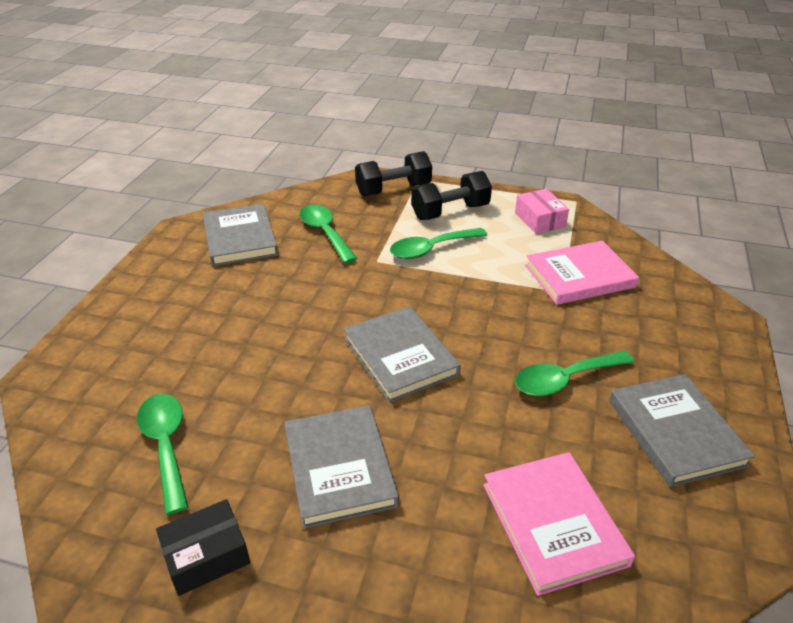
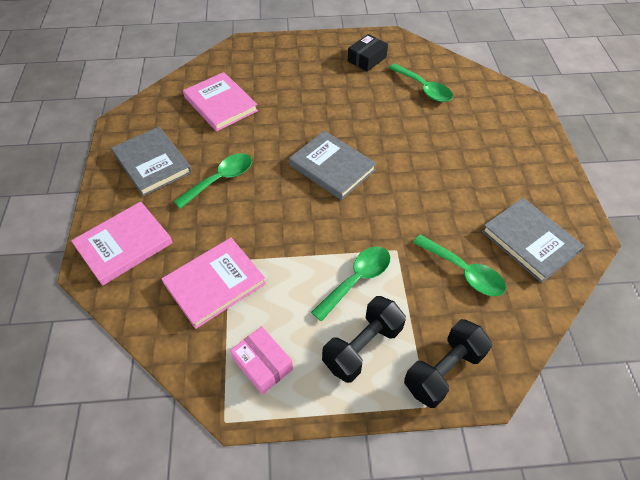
camera: 160 degrees right, 15 degrees up
(340, 468) = (332, 101): grey book -> none
(692, 333) = (124, 245): none -> pink book

